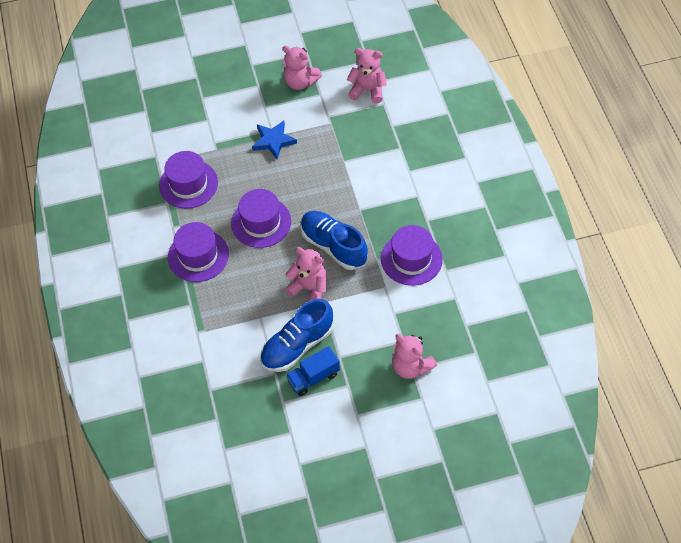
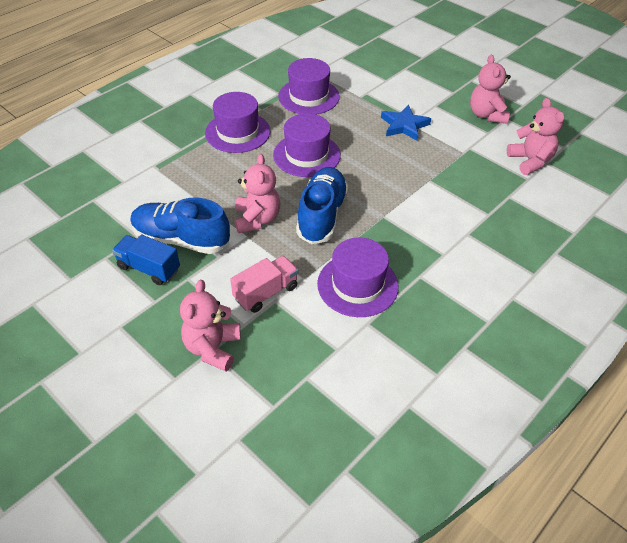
camera: 55 degrees right, 10 degrees down
(383, 315) = (266, 293): none -> pink truck

